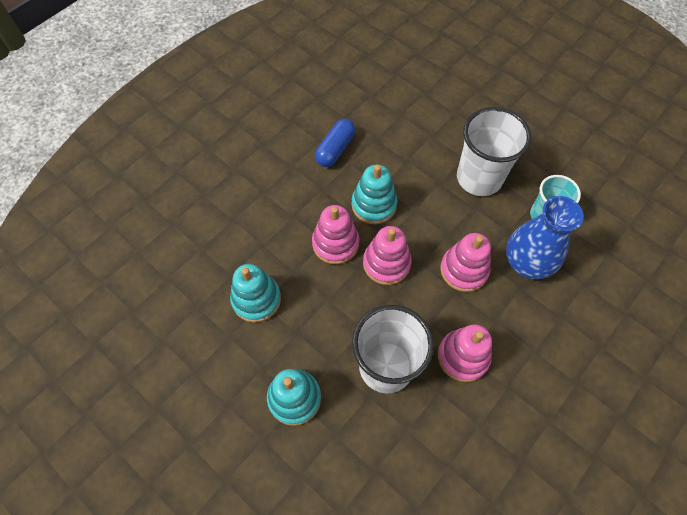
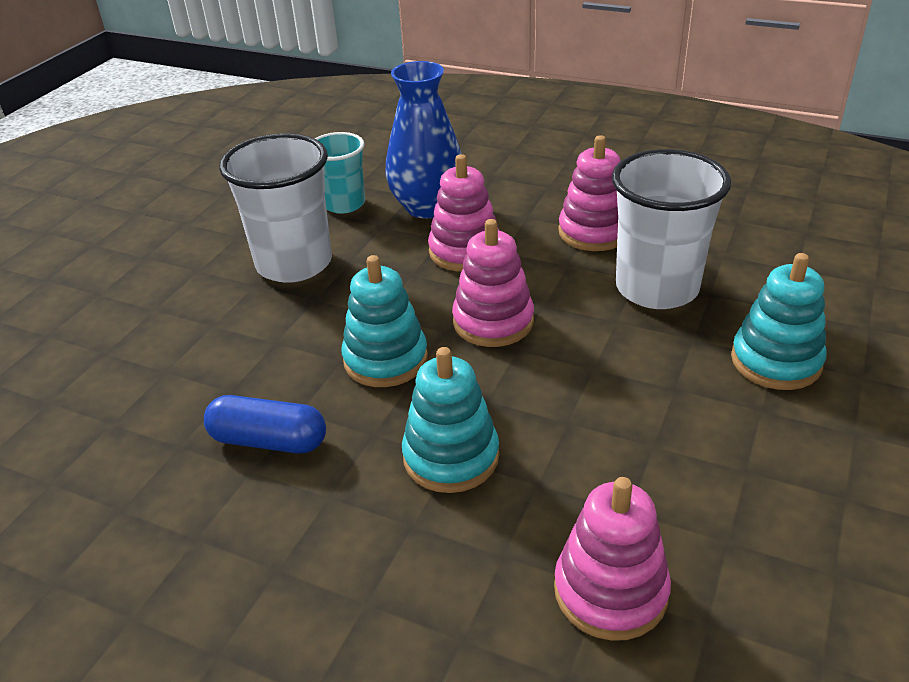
camera: 105 degrees left, 25 degrees down
(256, 299) = (653, 456): turquoise stacking toy -> turquoise stacking toy (451, 457)
(335, 243) = (485, 386): pink stacking toy -> pink stacking toy (610, 591)

